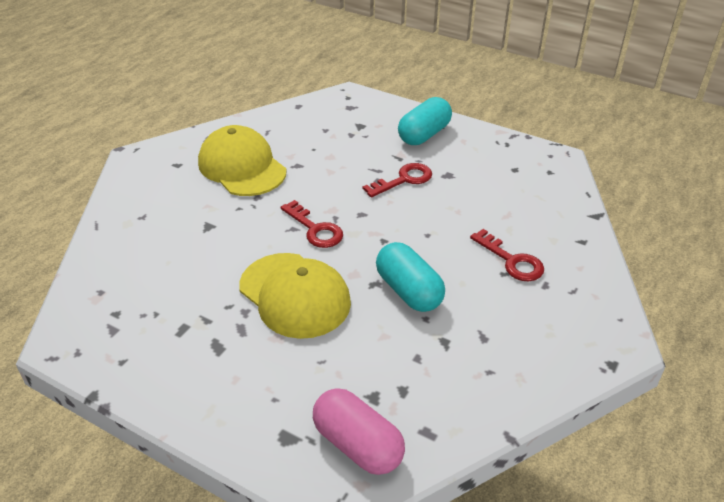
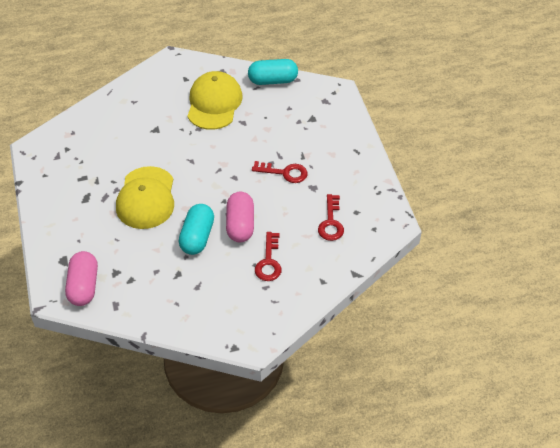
camera: 45 degrees right, 10 degrees up
(315, 229) = (200, 169): red key -> red key (331, 222)
(424, 135) = (339, 151): turquoise capsule -> turquoise capsule (273, 80)
(433, 249) = (240, 225): none -> pink capsule

